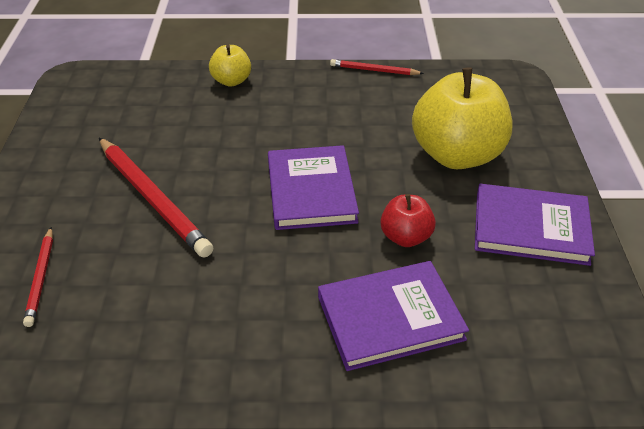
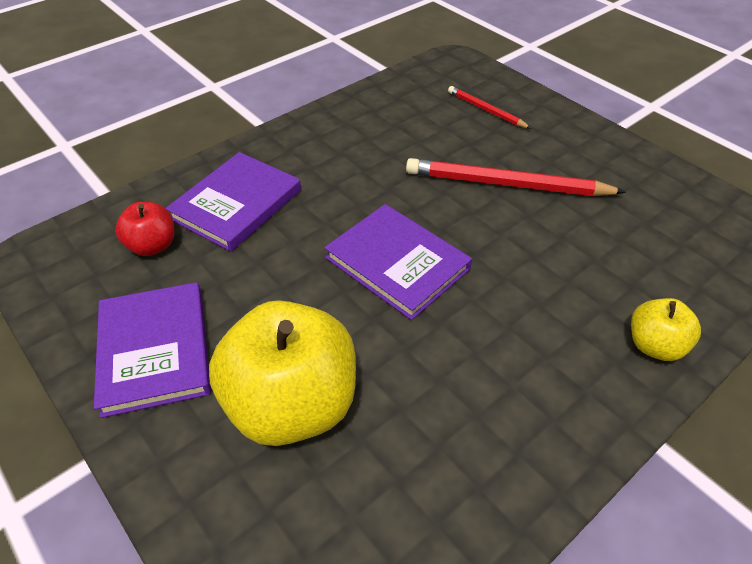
camera: 140 degrees right, 5 degrees up
(374, 70) = (535, 505): red pencil -> none
(405, 237) = (273, 270): red apple -> red apple (152, 246)
(530, 227) = (155, 350): purple book -> purple book turned 75 degrees counterclockwise

